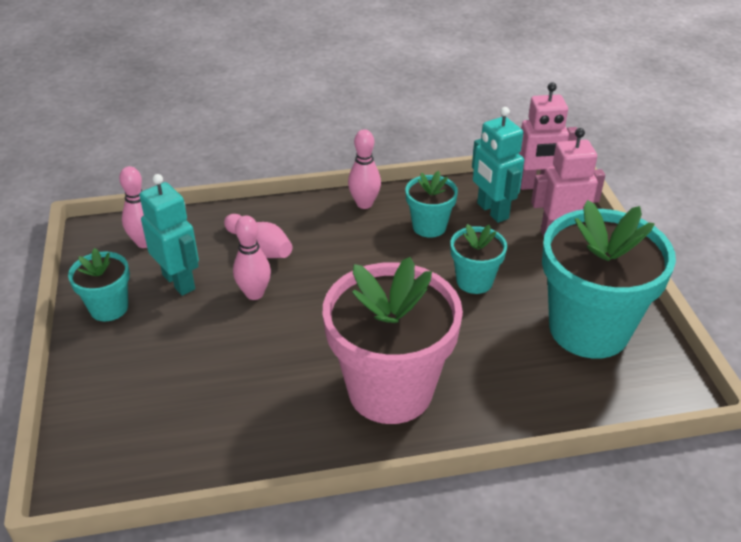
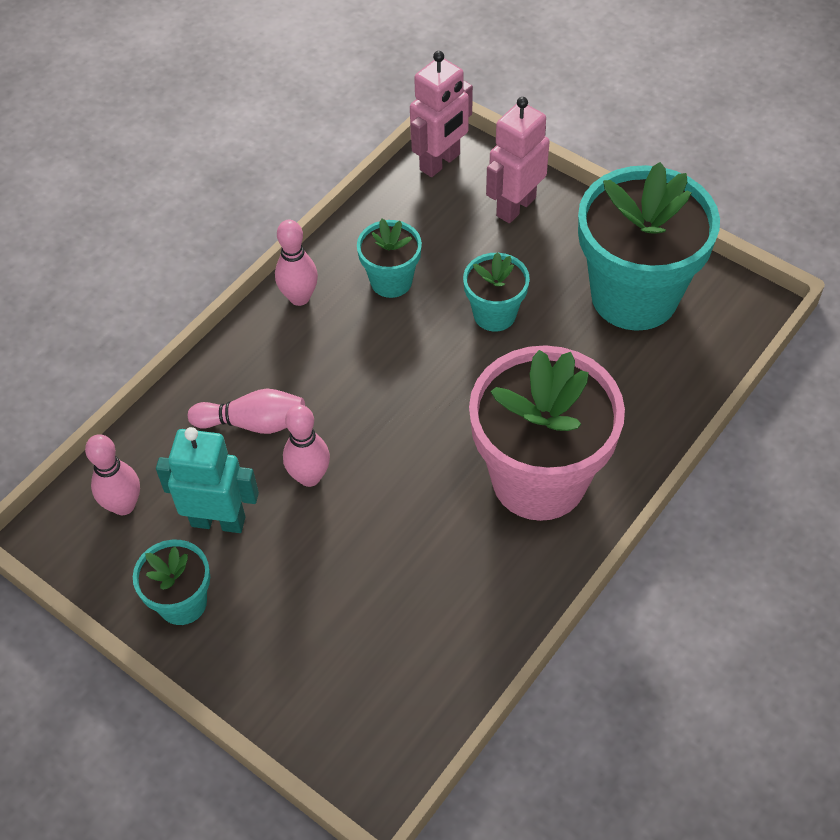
camera: 40 degrees left, 15 degrees up
(492, 211) = (430, 222): turquoise robot -> none

